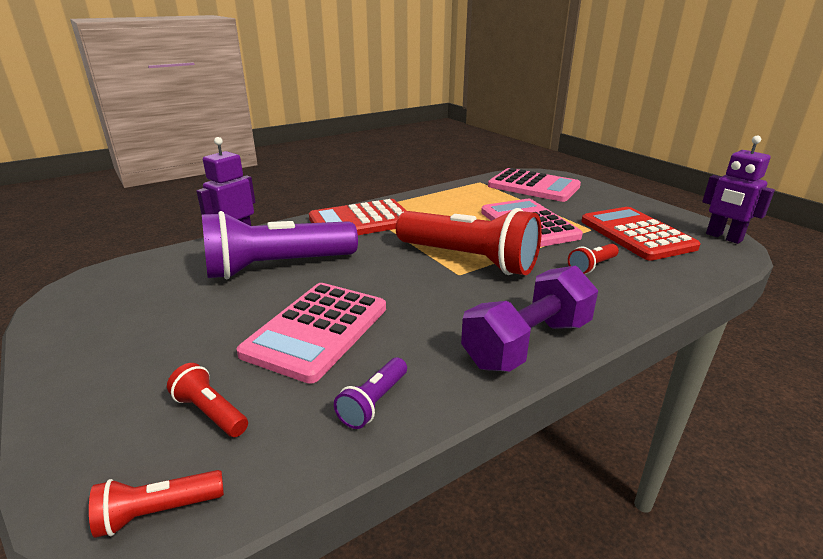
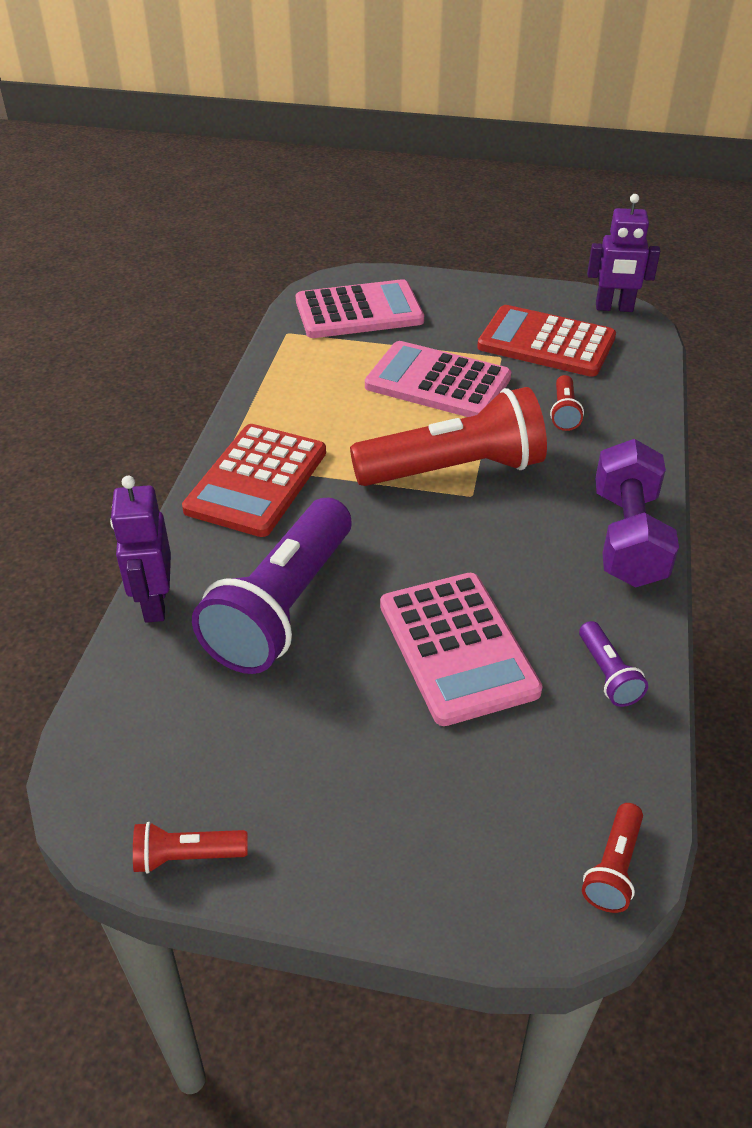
camera: 45 degrees left, 15 degrees up
(210, 412) = (513, 783): red flashlight -> red flashlight (187, 856)

